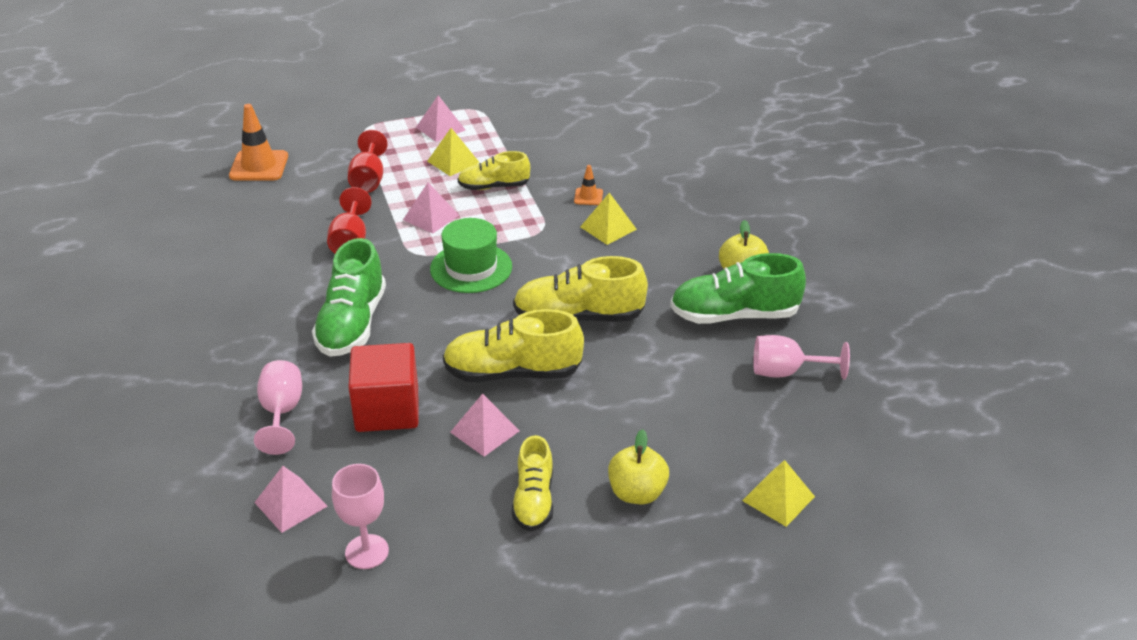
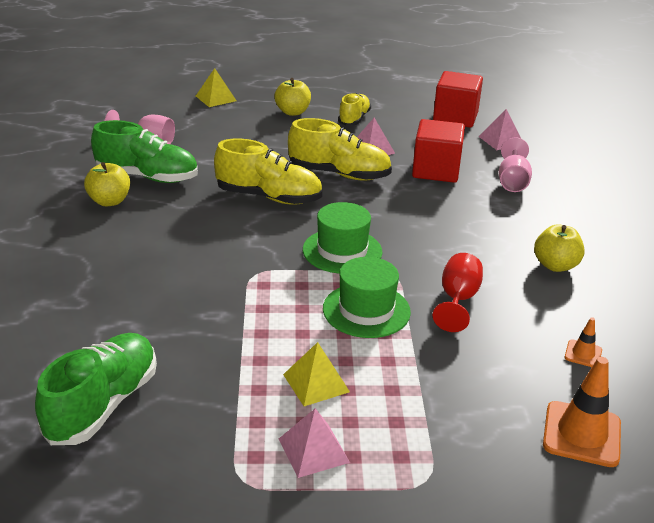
camera: 165 degrees left, 5 degrees down
(249, 296) = (555, 265): none -> yellow apple
(352, 324) = (459, 226): green shoe -> green shoe (103, 405)
(367, 552) = (455, 117): pink goblet -> red cube
(368, 179) = (431, 378): red goblet -> none
(431, 217) = (366, 310): pink pyramid -> green hat
(494, 187) = (281, 334): yellow shoe -> none
(588, 197) = (184, 299): orange traffic cone -> orange traffic cone (583, 354)
(608, 228) = (189, 262): yellow pyramid -> none

